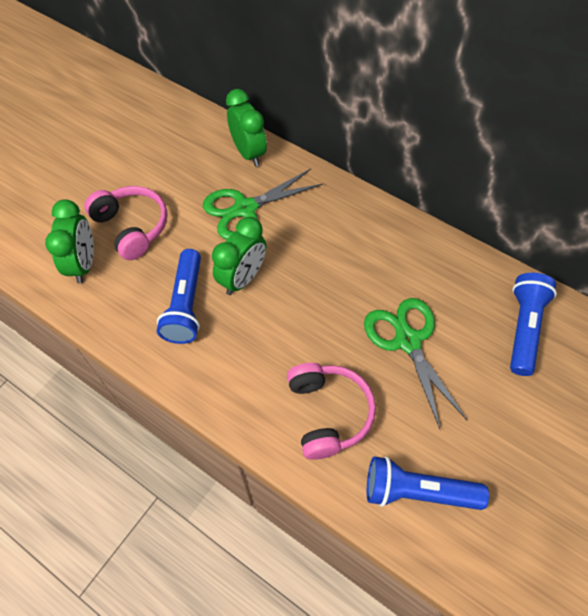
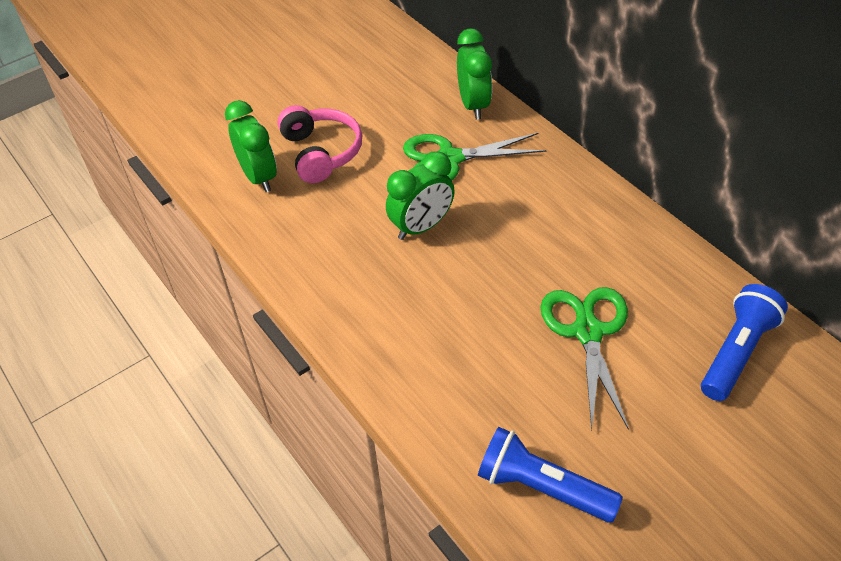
camera: 20 degrees right, 10 degrees down
(83, 264) = (259, 177): green clock -> green clock turned 45 degrees counterclockwise
(186, 305) = (350, 239): blue flashlight -> none
(328, 413) = (468, 382): pink headphones -> none

